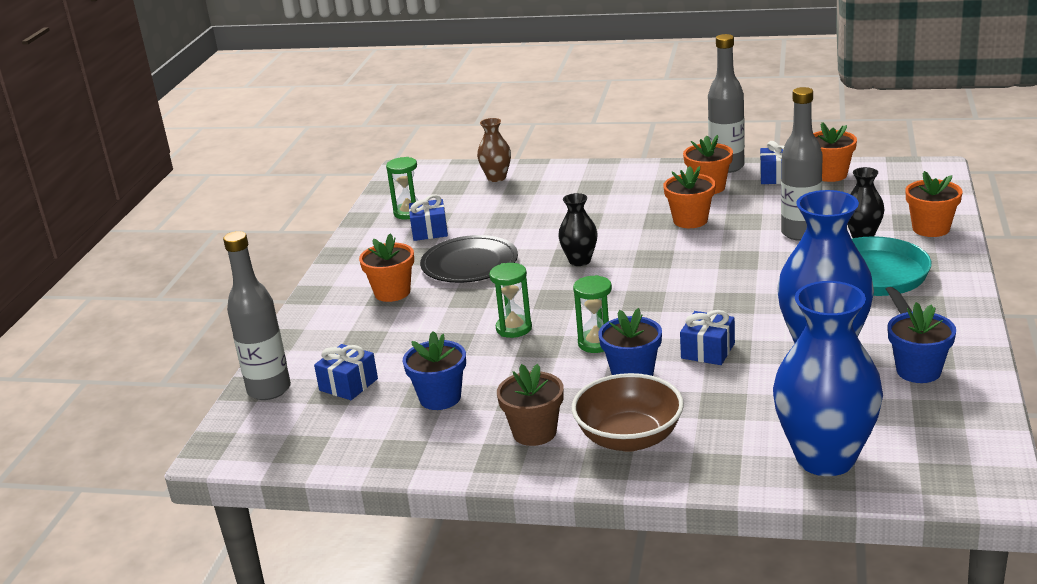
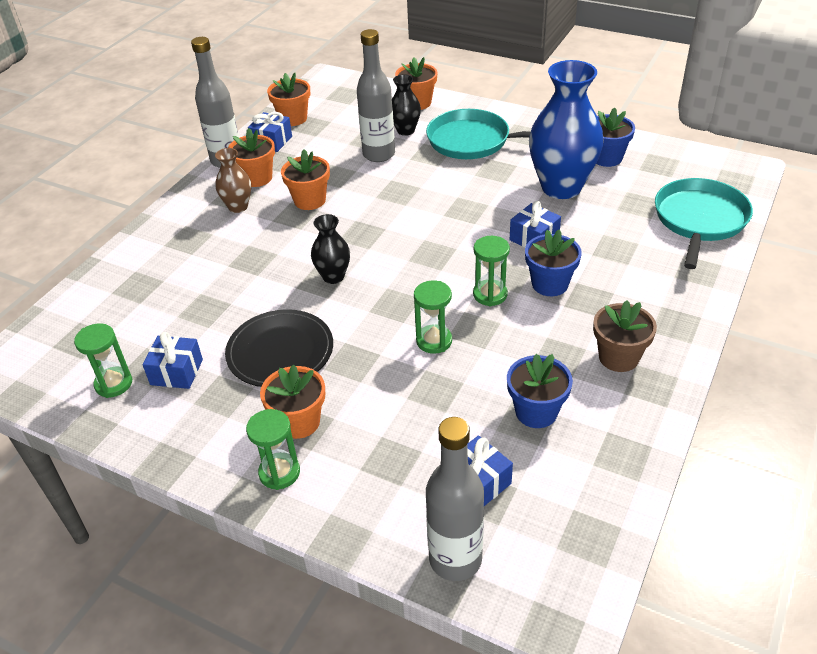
camera: 75 degrees left, 15 degrees up
(338, 298) = (279, 473): none -> green hourglass
(496, 178) = (96, 301): brown vase -> brown vase (238, 207)
(629, 438) = (645, 305): brown bowl -> none
(825, 458) = (699, 220): blue vase -> turquoise pan

